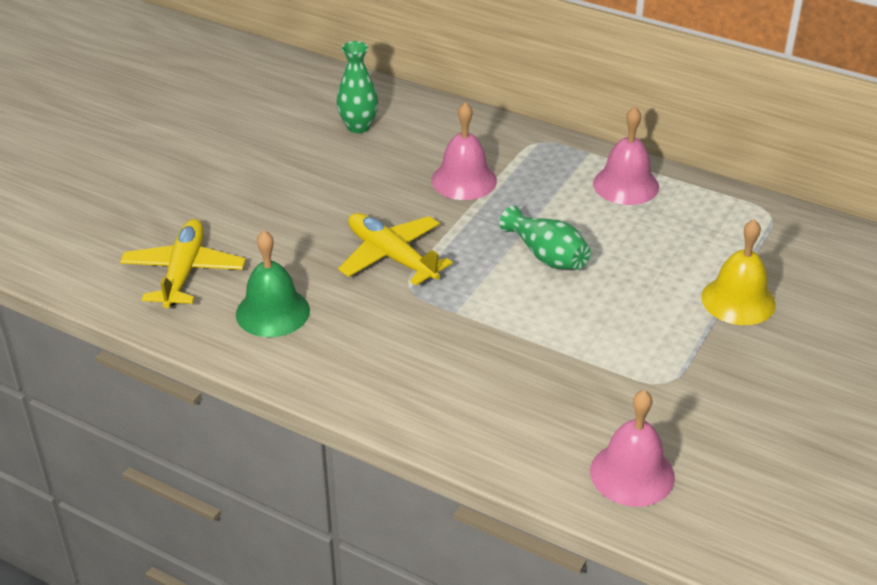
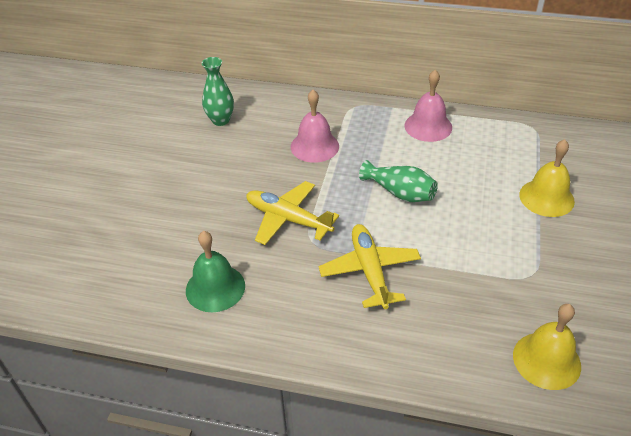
camera: 15 degrees left, 5 degrees up
(184, 272) = (131, 269): yellow plane -> yellow plane (370, 271)
(632, 474) = (546, 360): pink bell -> yellow bell

